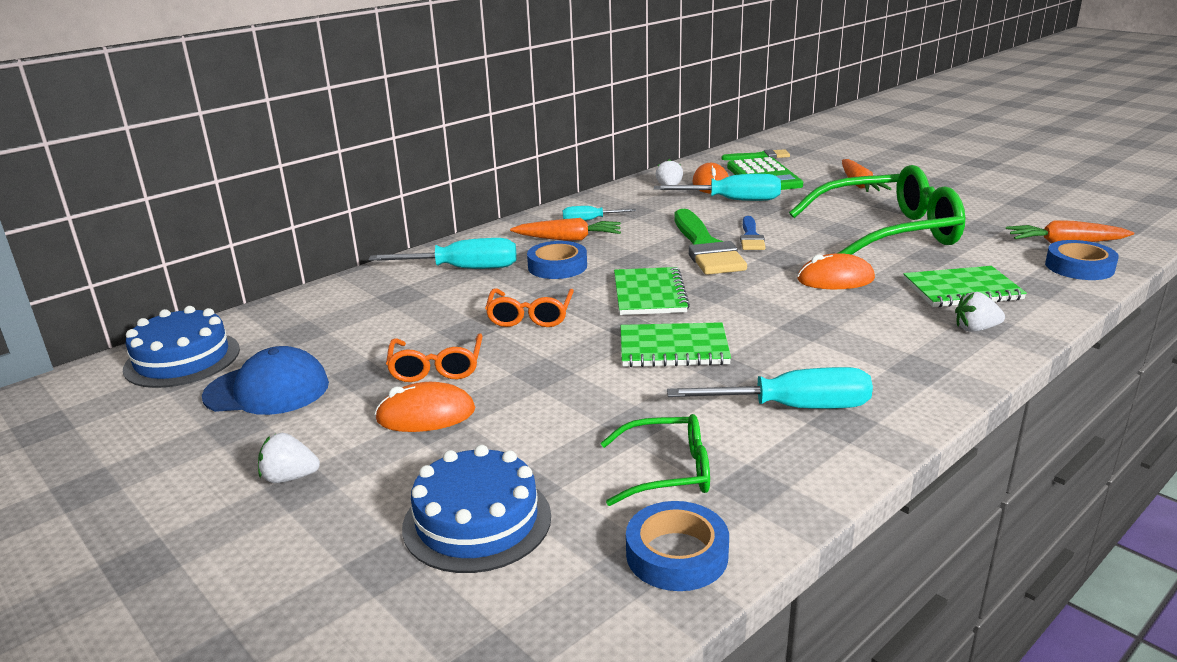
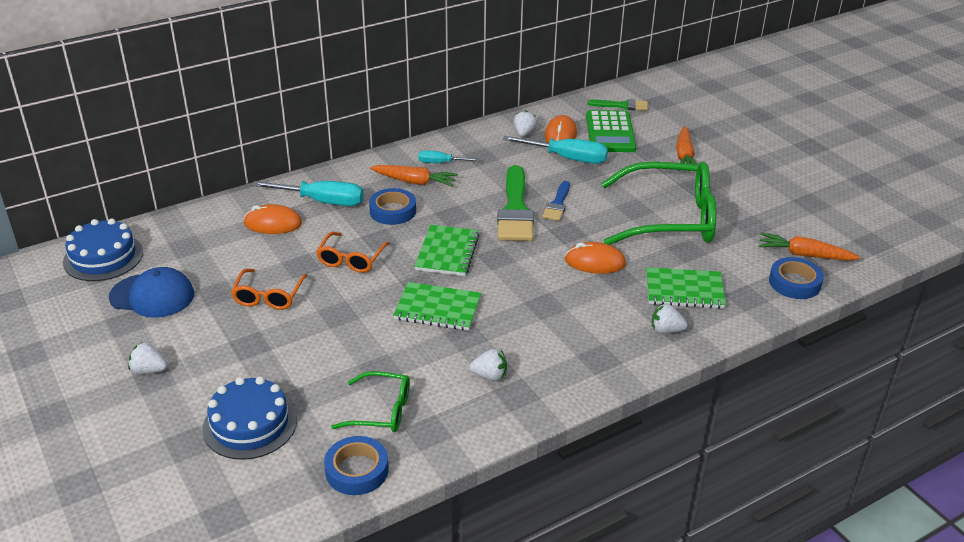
camera: 10 degrees right, 10 degrees up
(426, 415) = (247, 336): orange mouse -> orange mouse (273, 223)
(792, 408) = (490, 376): turquoise screwdriver -> white strawberry

